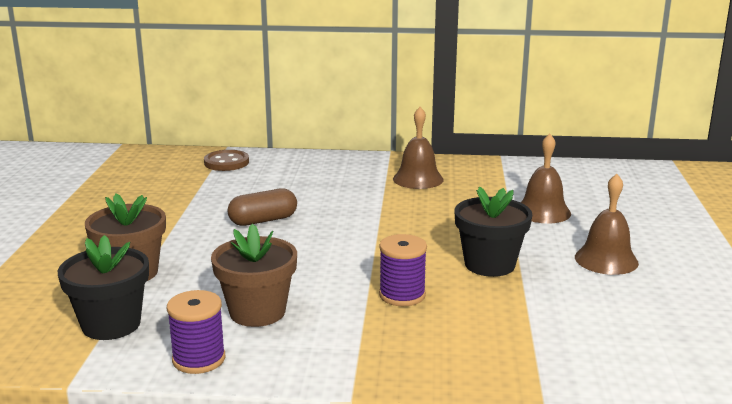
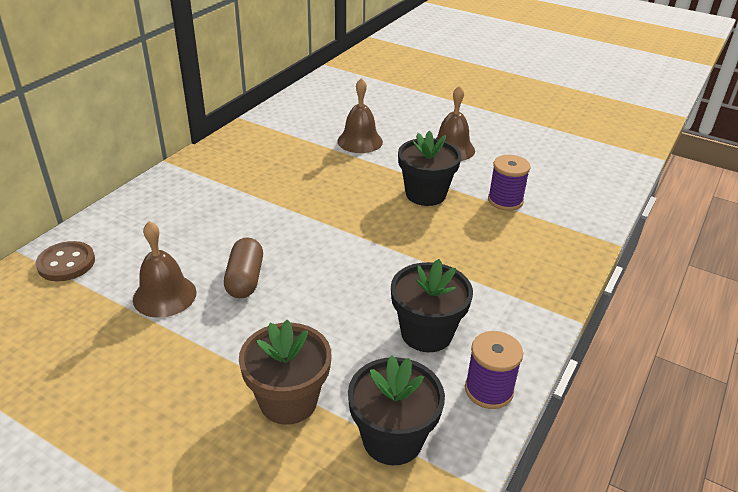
camera: 65 degrees left, 15 degrees up
(257, 312) = (426, 333): brown flower pot -> black flower pot
(402, 295) = (446, 249): purple spool -> purple spool (505, 201)
(418, 179) = (243, 169): brown bell -> brown bell (164, 295)

